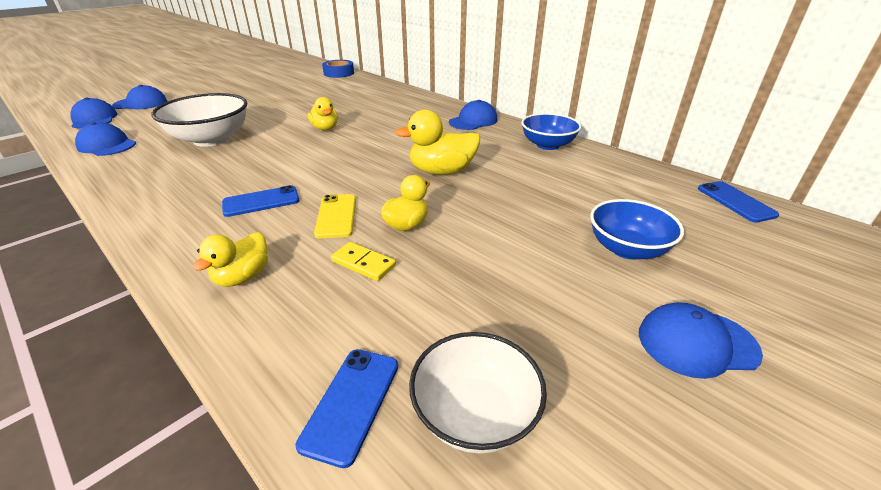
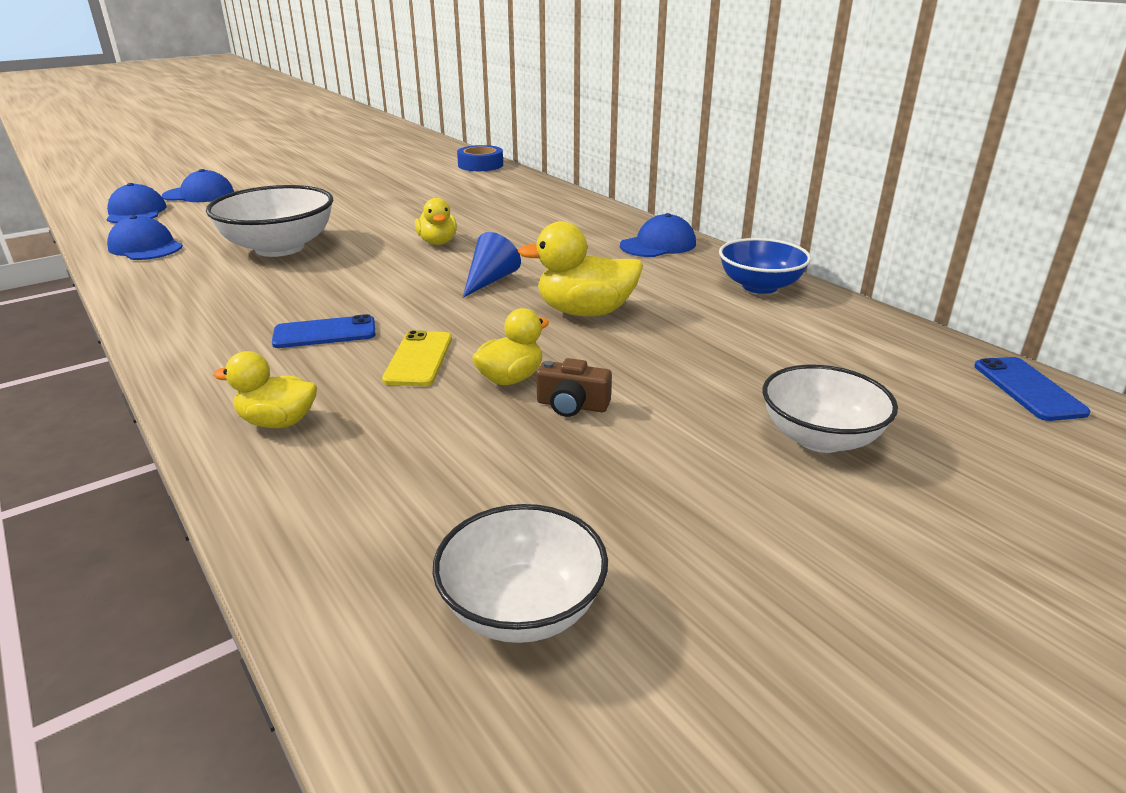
camera: 10 degrees right, 5 degrees down
(242, 277) = (278, 422): yellow duck -> yellow duck turned 60 degrees clockwise
(351, 403) = (372, 577): blue phone -> none
(363, 263) = (436, 421): yellow domino -> none
(370, 153) = (490, 280): none -> blue cone
(456, 241) = (572, 405): none -> brown camera
(627, 249) = (820, 438): blue bowl -> white bowl
(696, 343) = (867, 566): blue cap -> none

